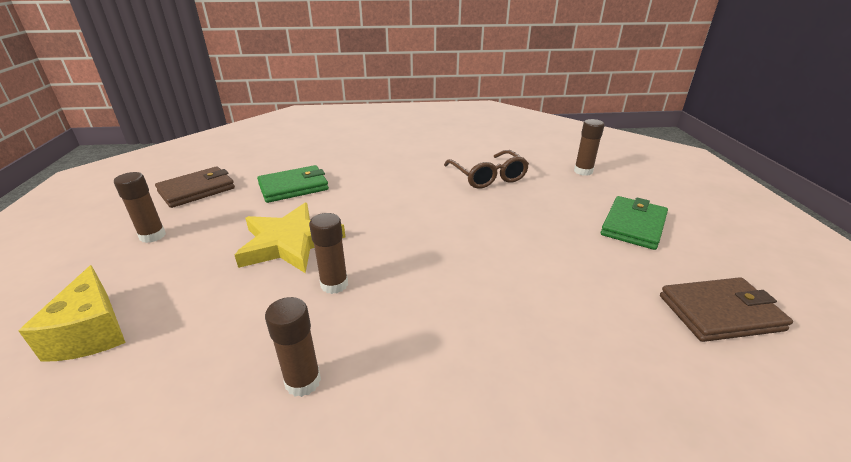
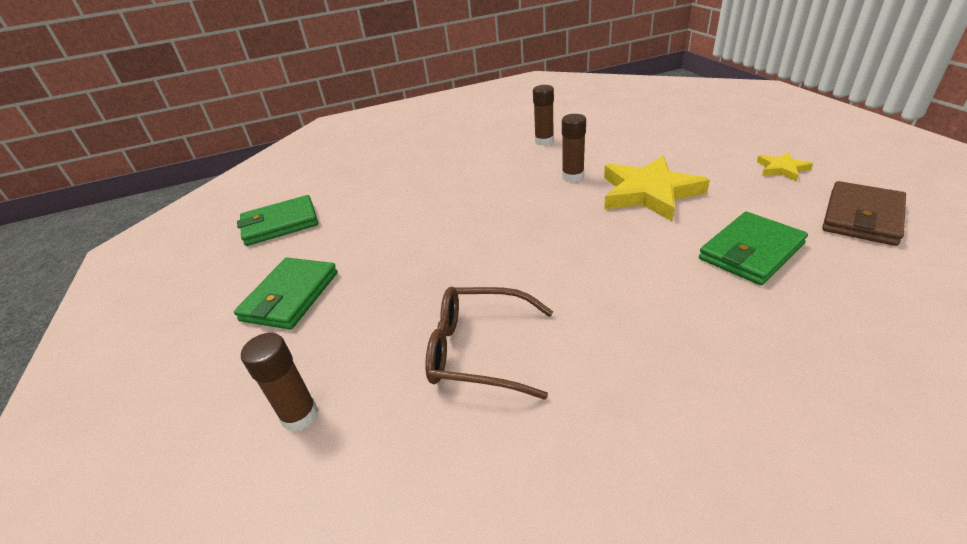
camera: 170 degrees right, 5 degrees up
(91, 332) = (689, 127): yellow cheese -> none
(152, 236) = (782, 169): brown glue stick -> yellow star
(487, 176) = (480, 350): brown glasses -> brown glasses turned 45 degrees counterclockwise
(720, 313) = (280, 224): brown wallet -> green wallet

